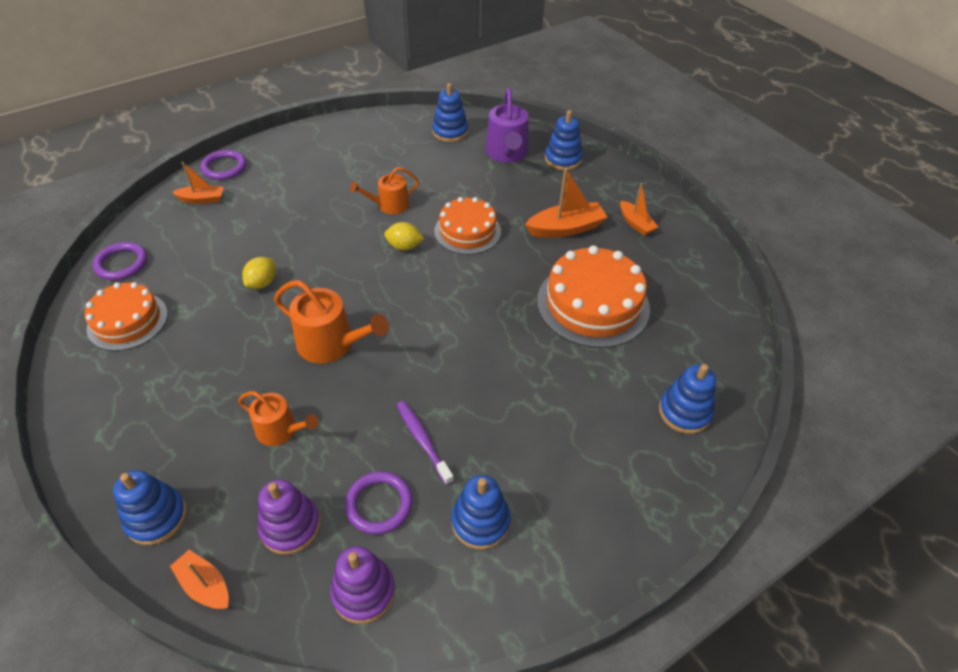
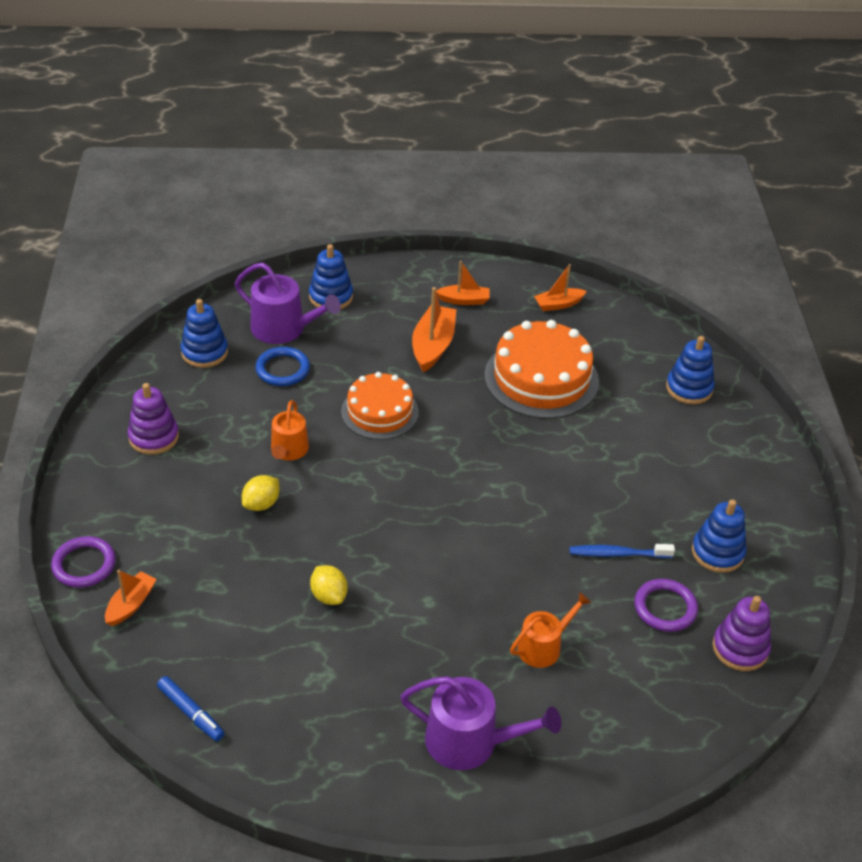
camera: 60 degrees left, 5 degrees down
(122, 263) = (191, 713): purple ring -> blue marker
(127, 321) = (299, 730): orange cake -> none
(155, 423) = (470, 742): none -> purple watering can
(156, 517) = (587, 769): blue stacking toy -> none
(205, 585) = (678, 751): orange boat -> orange boat (558, 304)
(290, 526) = (653, 674): purple stacking toy -> purple stacking toy (154, 437)
(332, 344) = (460, 572): orange watering can -> none
(404, 246) = (364, 466): yellow lemon -> yellow lemon (261, 504)
(423, 441) = (618, 554): purple toothbrush -> blue toothbrush
(467, 169) = (282, 369): none -> blue ring

